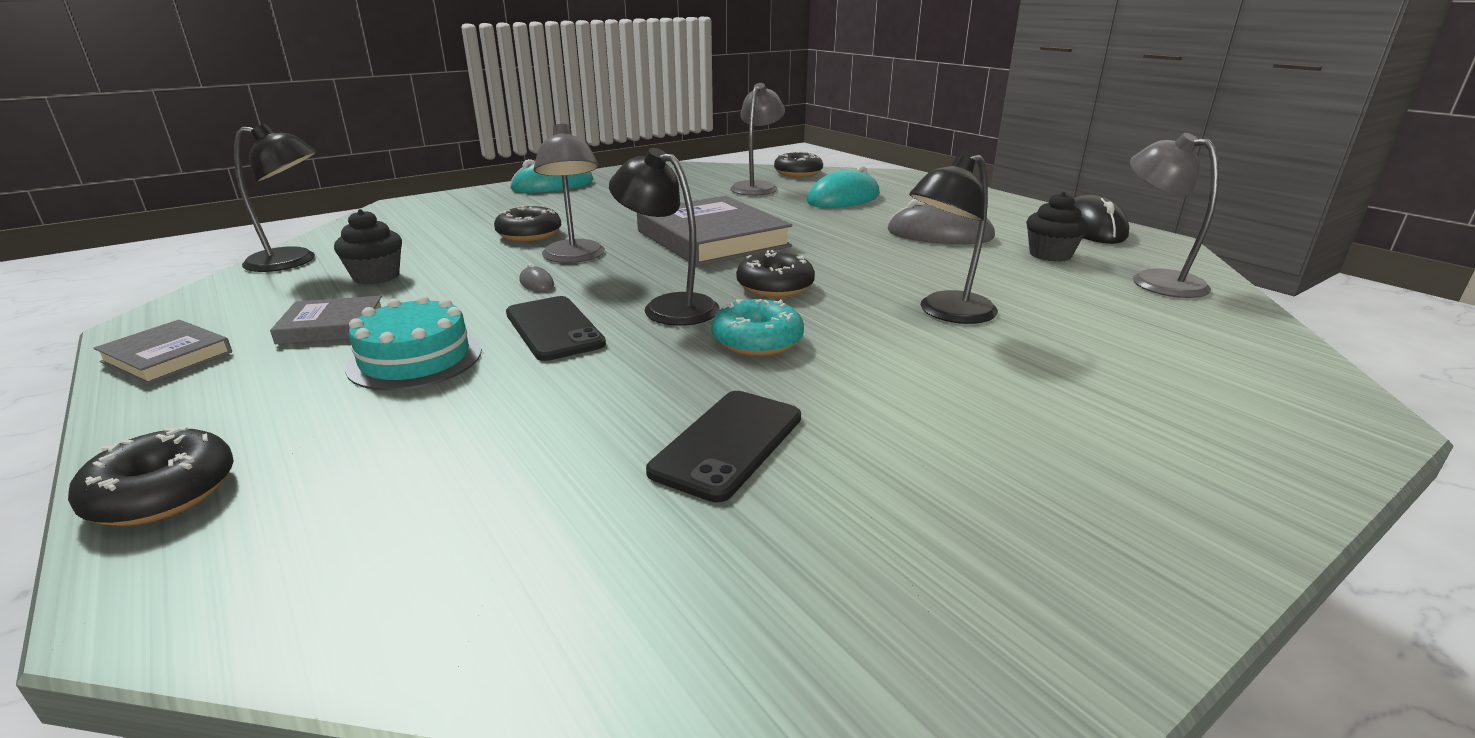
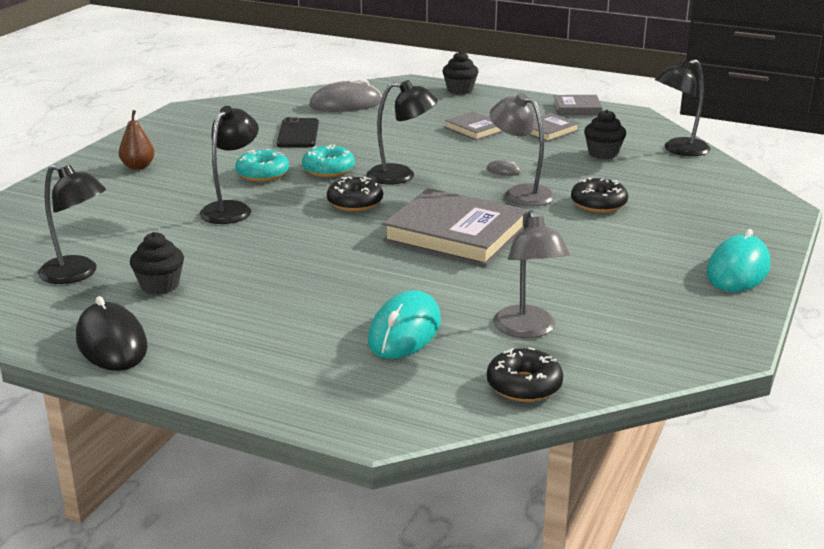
camera: 150 degrees right, 0 degrees up
(163, 493) = (460, 90): black donut -> black cupcake
(415, 359) = (474, 129): turquoise cake -> grey book
(554, 329) = (440, 152): black phone -> none
(870, 359) = (262, 174): none -> turquoise donut
(939, 234) = (266, 290): grey mouse -> grey mouse (345, 104)
(1122, 439) = (138, 167): none -> brown pear
(1155, 280) = (77, 274): grey lamp -> black lamp

